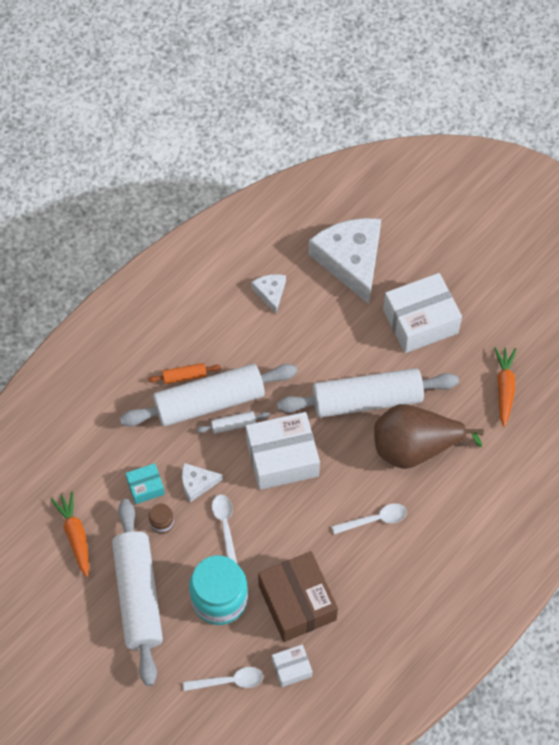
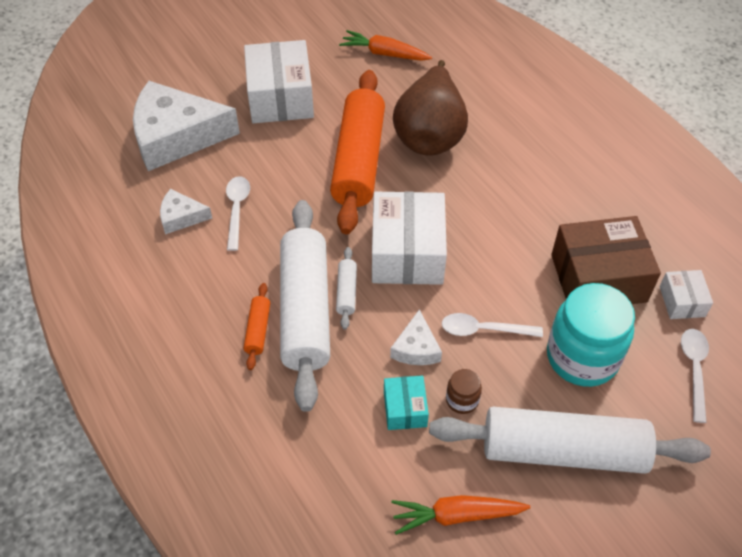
camera: 75 degrees left, 10 degrees down
(367, 400) = (359, 161): white rolling pin -> orange rolling pin
(374, 520) = (508, 186): white spoon -> white spoon (237, 210)

